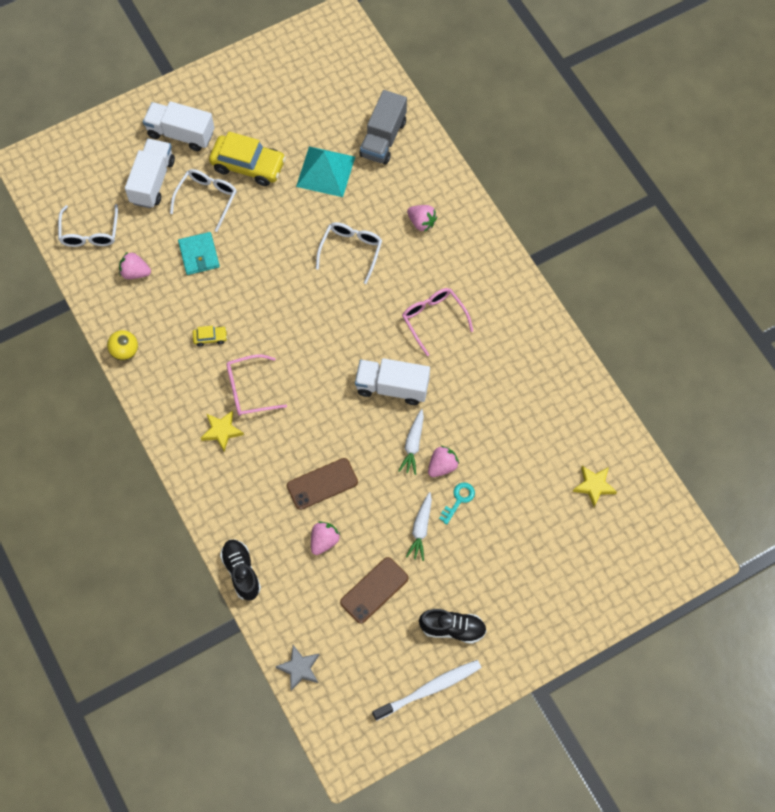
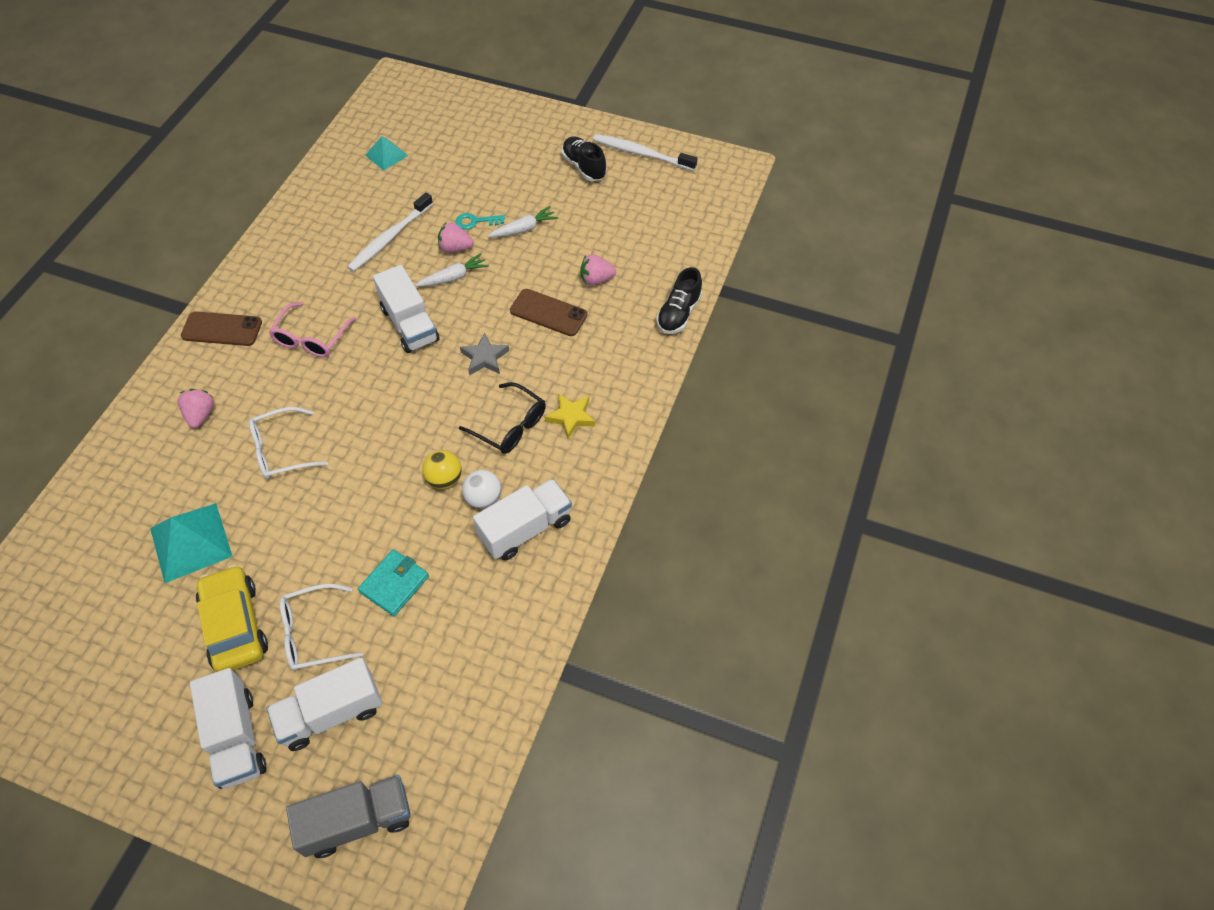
camera: 130 degrees left, 10 degrees down
(90, 233) = (456, 723): white glasses -> none
(125, 351) = (566, 563): yellow ball -> yellow ball (444, 479)
(135, 272) = (467, 630): pink strawberry -> none
(168, 345) = (525, 529): none -> white truck
(210, 337) = (484, 499): yellow car -> white ball
(249, 390) = (510, 426): pink glasses -> black glasses
(299, 668) = (710, 229): grey star -> grey star (485, 358)
(374, 590) = (603, 225): brown phone -> brown phone (222, 329)
(383, 138) = (106, 518): grey truck -> grey truck (357, 821)
(492, 427) = (389, 238): none -> white toothbrush
(594, 486) = (386, 155): yellow star -> turquoise pyramid

